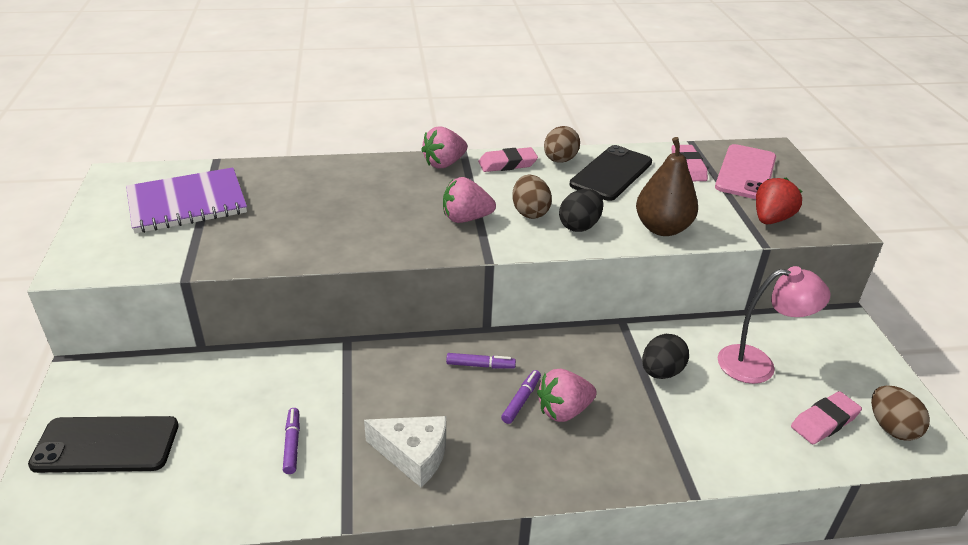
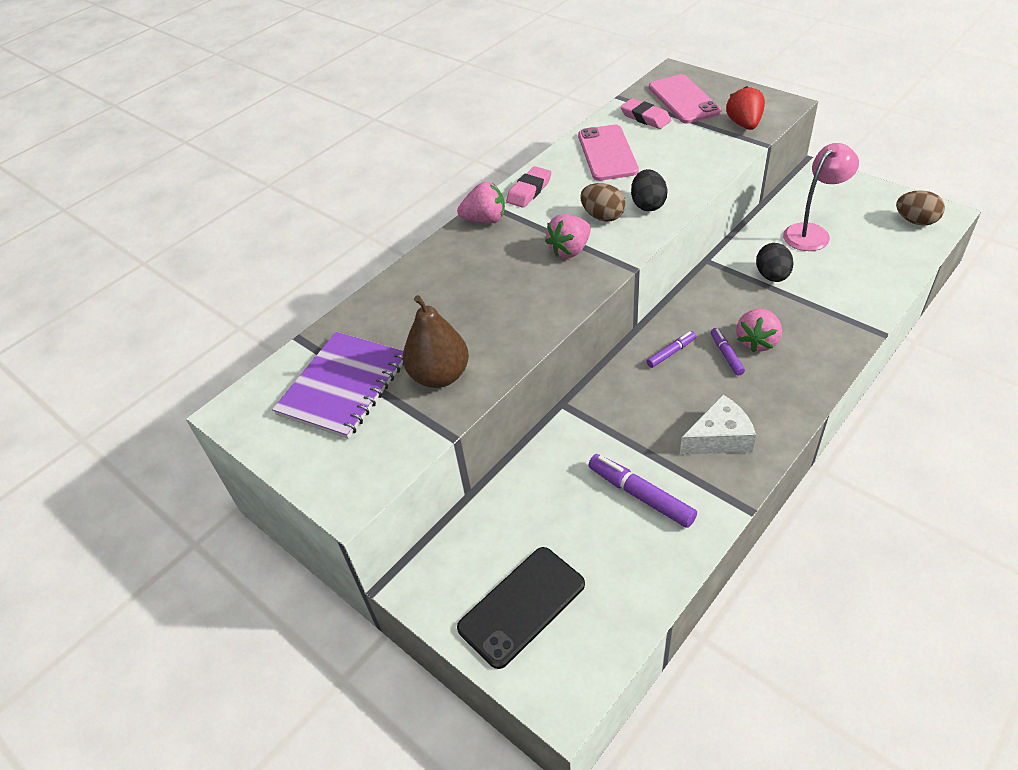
camera: 35 degrees left, 10 degrees up
(292, 444) = (640, 495): purple marker -> purple marker, size x1.69
(444, 163) = (485, 220): pink strawberry -> pink strawberry turned 105 degrees counterclockwise
(559, 160) = (559, 165): brown egg -> none
(611, 173) = (607, 153): black phone -> pink phone
(662, 228) = (696, 172): brown pear -> brown pear (439, 376)
(824, 421) = (884, 242): pink eraser -> none

